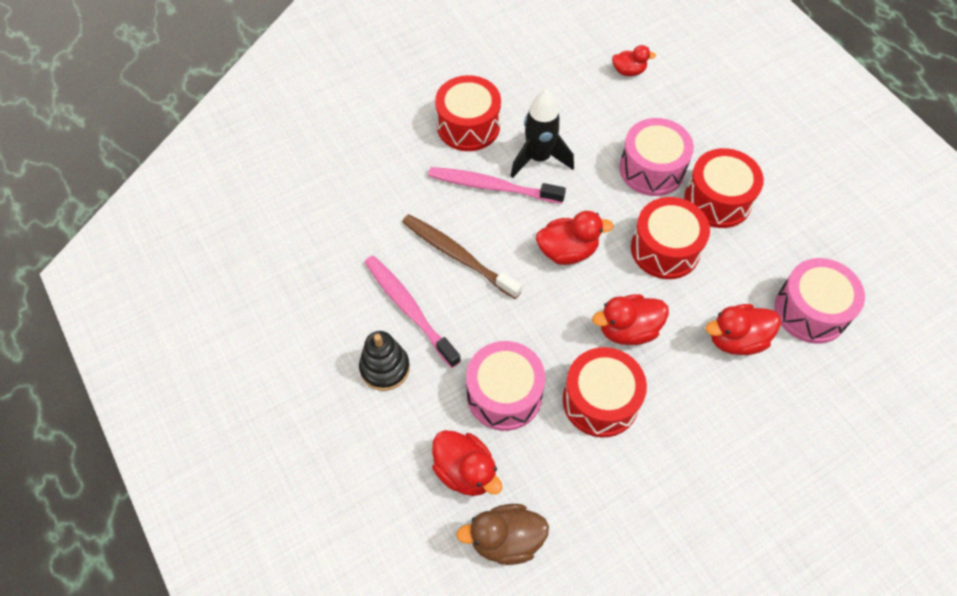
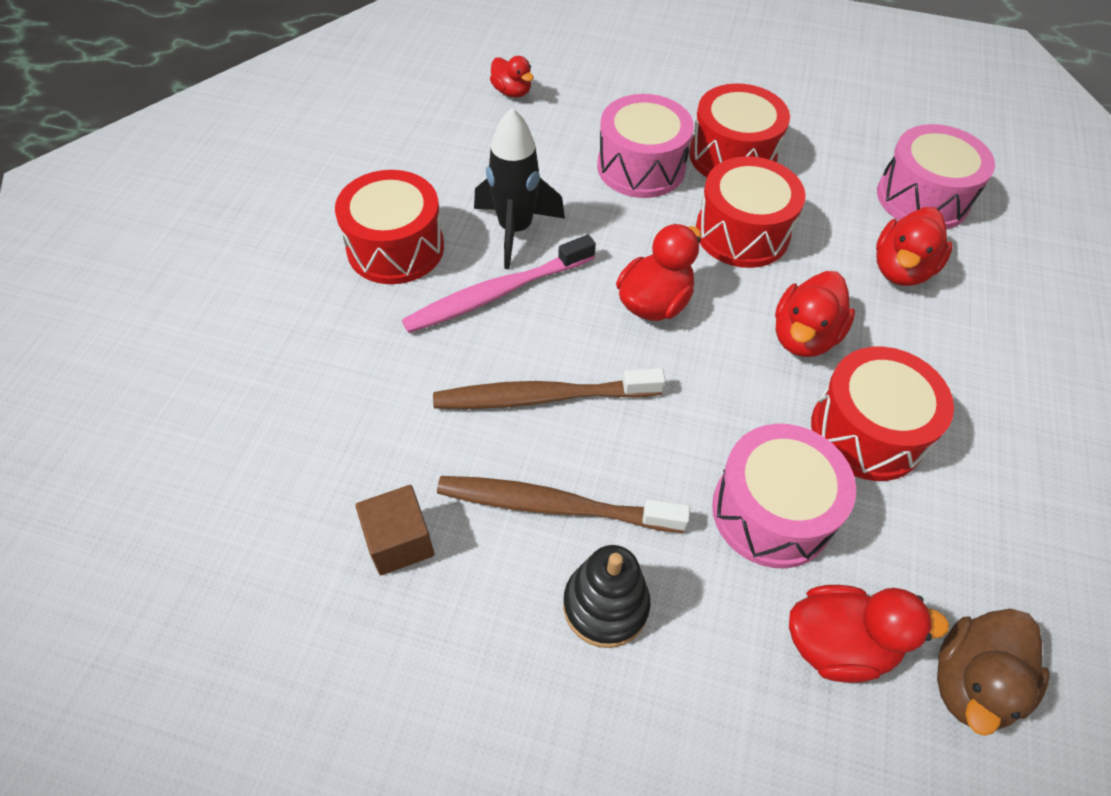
camera: 45 degrees left, 5 degrees down
(331, 271) = (399, 541): none -> brown cube
(409, 309) = (554, 505): pink toothbrush -> brown toothbrush
(628, 71) = (512, 92): red duck -> red duck turned 90 degrees clockwise

